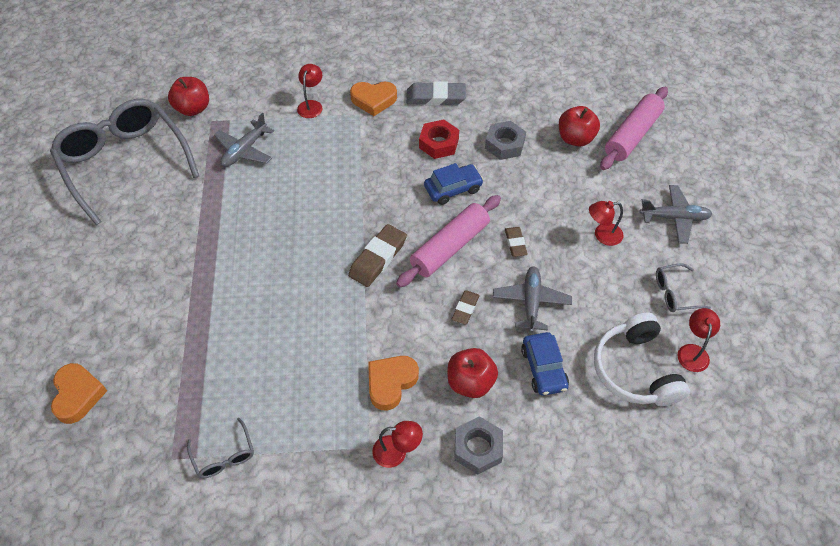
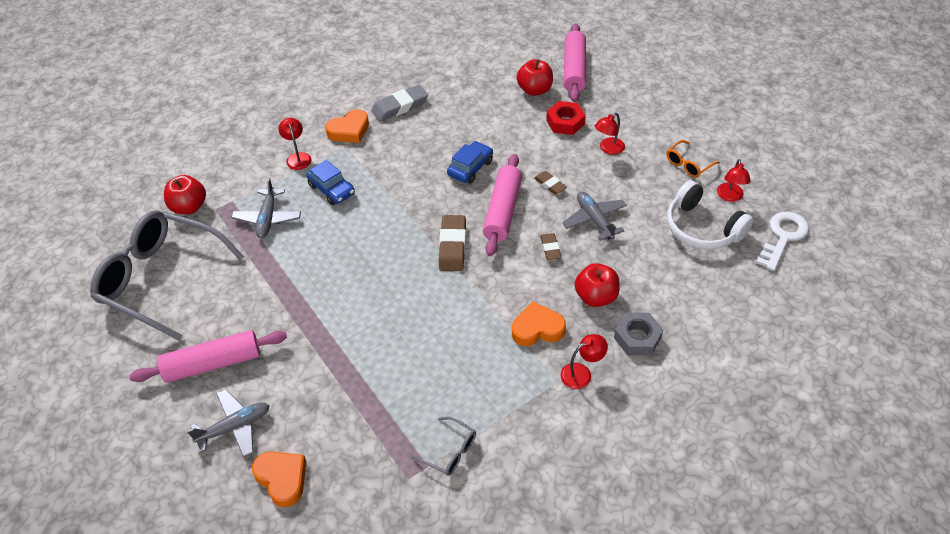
camera: 30 degrees left, 5 degrees down
(105, 260) = (213, 364): none -> pink rolling pin
(391, 383) = (537, 328): orange heart -> orange heart turned 75 degrees clockwise
(439, 143) = (431, 140): red nut -> red nut (565, 122)
(504, 144) = (484, 118): grey nut -> none
(543, 368) = (640, 260): blue car -> blue car (332, 189)
(674, 218) = (649, 114): grey plane -> grey plane (234, 427)
(675, 293) = (688, 164): grey glasses -> orange glasses
(693, 351) = (730, 197): red lamp -> red lamp turned 150 degrees counterclockwise
(717, 428) = (783, 237): none -> white key

